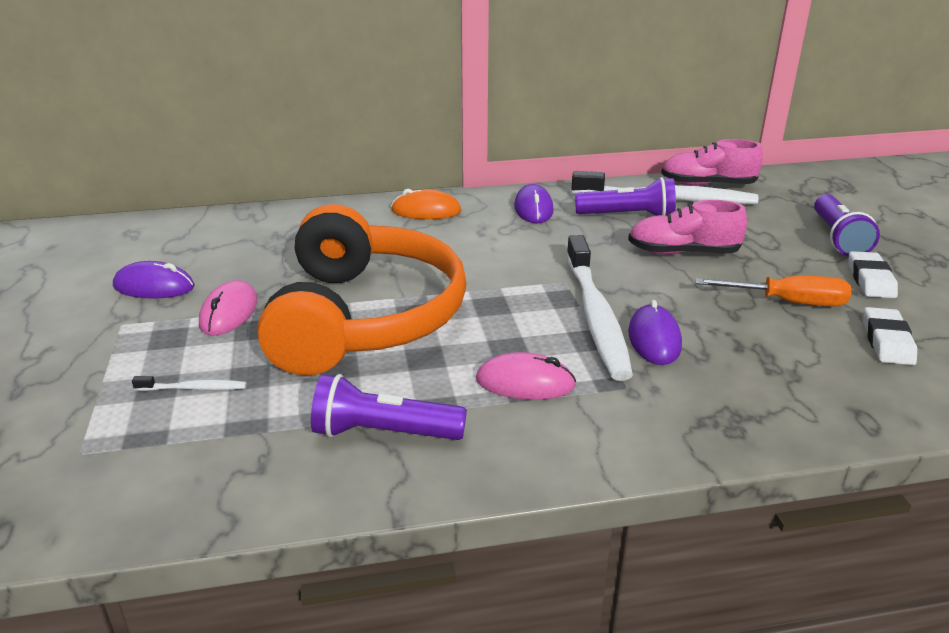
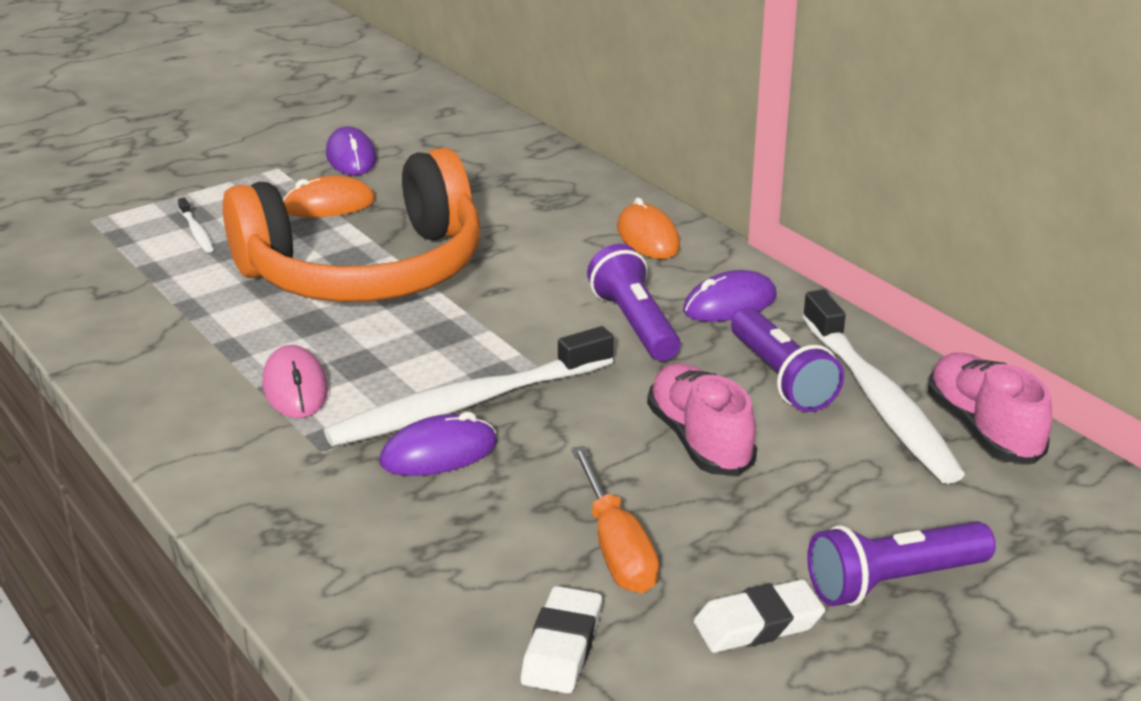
camera: 65 degrees right, 0 degrees up
(229, 313) = (329, 205): pink mouse -> orange mouse
(383, 433) = (172, 335): purple flashlight -> purple flashlight (634, 324)
(887, 341) = (562, 647): white eraser -> white eraser turned 60 degrees counterclockwise

